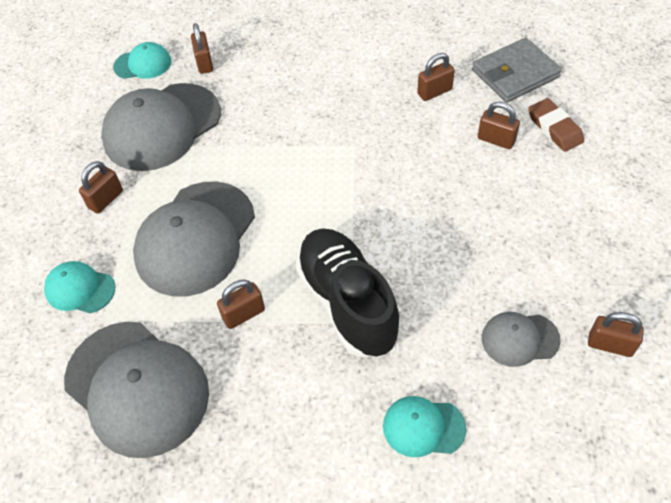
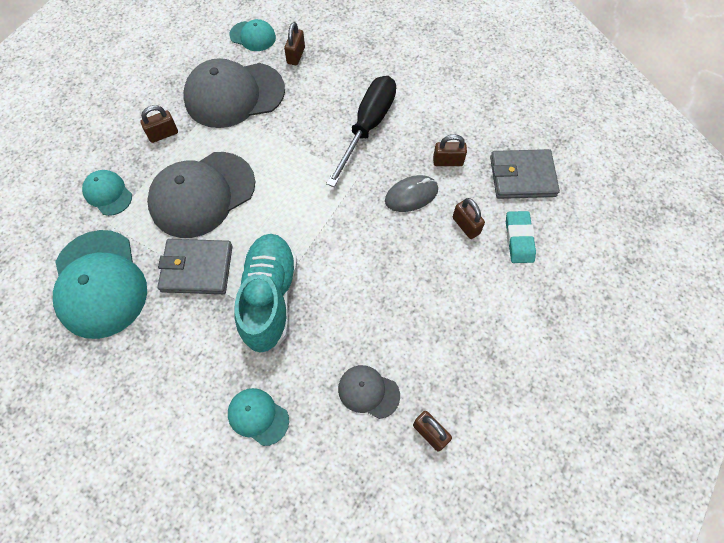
camera: 25 degrees right, 10 degrees up
(137, 387) = (100, 284): grey cap -> turquoise cap
(244, 314) = (197, 268): brown padlock -> grey wallet
(330, 95) = (367, 127): none -> black screwdriver
(347, 302) = (269, 297): black shoe -> turquoise shoe
(422, 137) = (411, 195): none -> grey mouse
(554, 128) = (519, 239): brown eraser -> turquoise eraser

